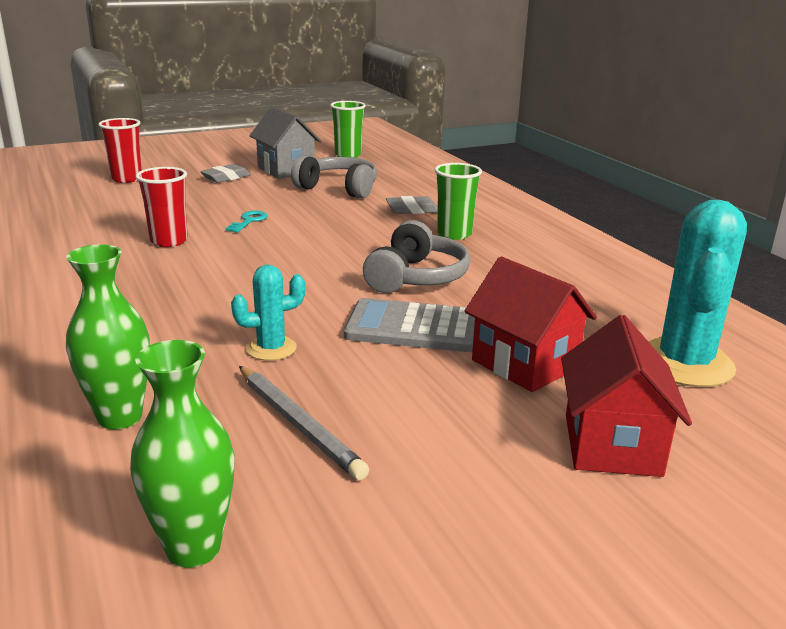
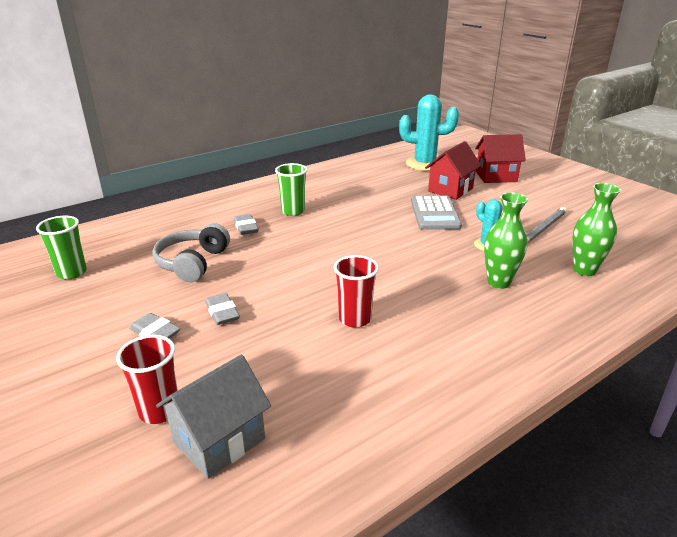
camera: 100 degrees left, 5 degrees up
(193, 548) = (631, 235): green vase -> green vase (498, 282)
(234, 196) = (222, 312): none -> grey eraser
(249, 221) = (292, 290): turquoise key -> none
(286, 170) = (126, 300): grey house -> grey house (219, 440)
(416, 277) = (371, 217): grey headphones -> none

